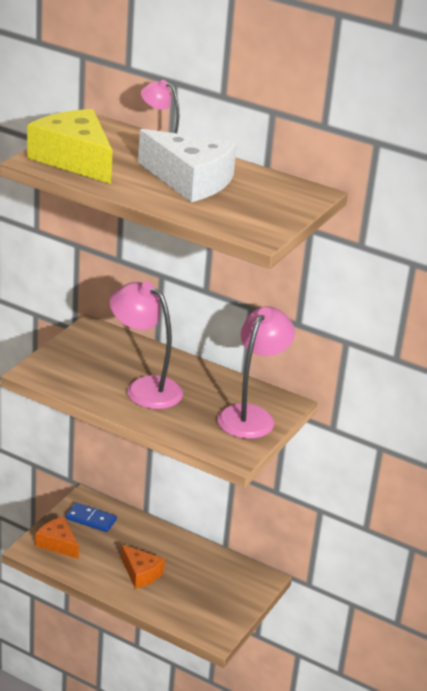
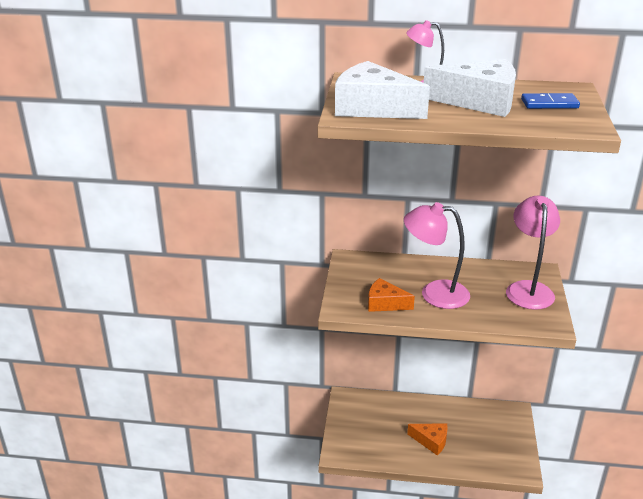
camera: 20 degrees left, 0 degrees up
(57, 544) = (354, 441): orange cheese -> orange cheese (385, 303)
(74, 159) = (373, 108): yellow cheese -> white cheese
(91, 519) = (362, 411): blue domino -> blue domino (549, 104)

